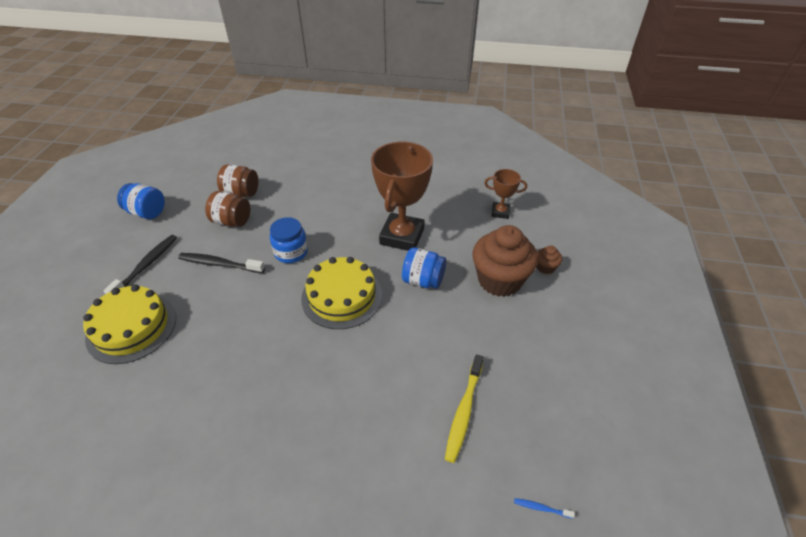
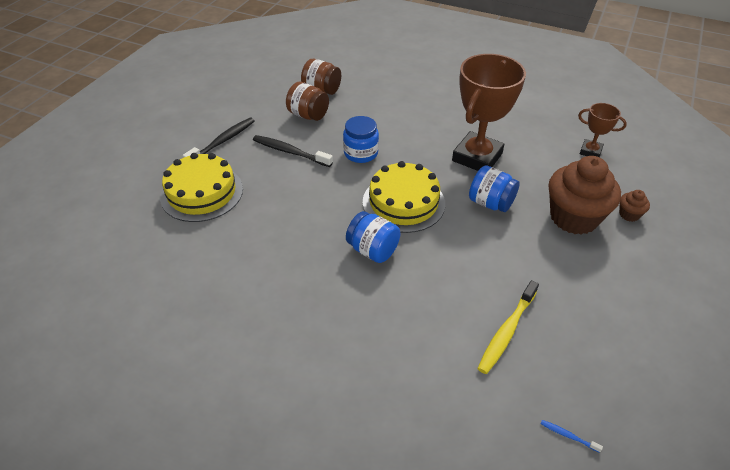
camera: 15 degrees right, 0 degrees up
(147, 212) = (230, 94): blue jar -> blue jar (373, 250)

